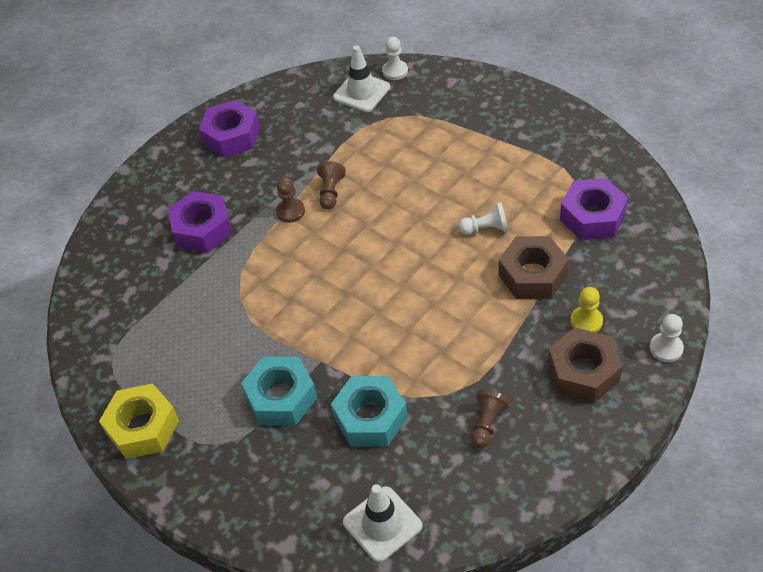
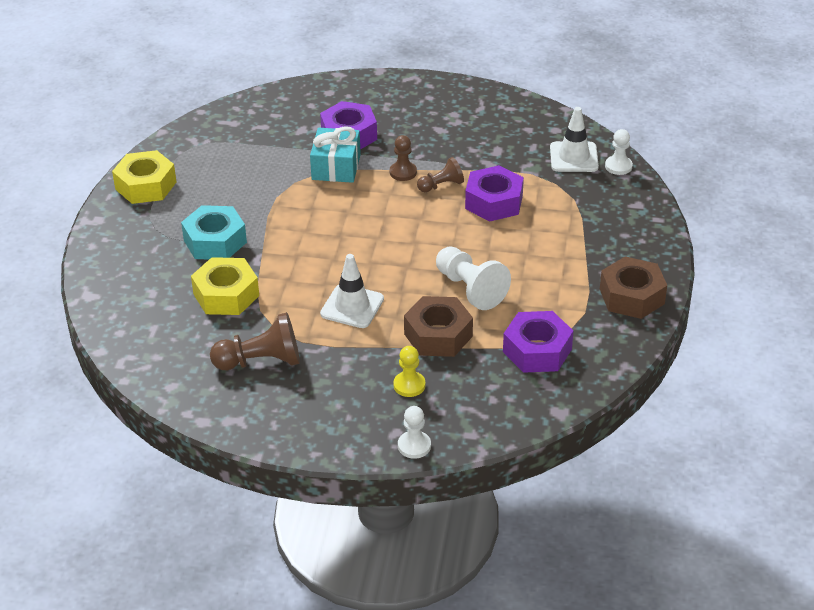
camera: 55 degrees right, 10 degrees down
(231, 136) = (460, 108): purple nut -> purple nut (494, 202)
(243, 257) = (336, 167): none -> turquoise gift
(370, 418) = (226, 295): turquoise nut -> yellow nut
(382, 524) = (134, 337): white traffic cone -> white traffic cone (352, 306)
(486, 229) = (470, 289): white pawn -> white pawn, size x1.67
(487, 424) = (261, 361): brown pawn -> brown pawn, size x1.67
(583, 372) = (352, 401): brown nut -> brown nut (631, 296)

